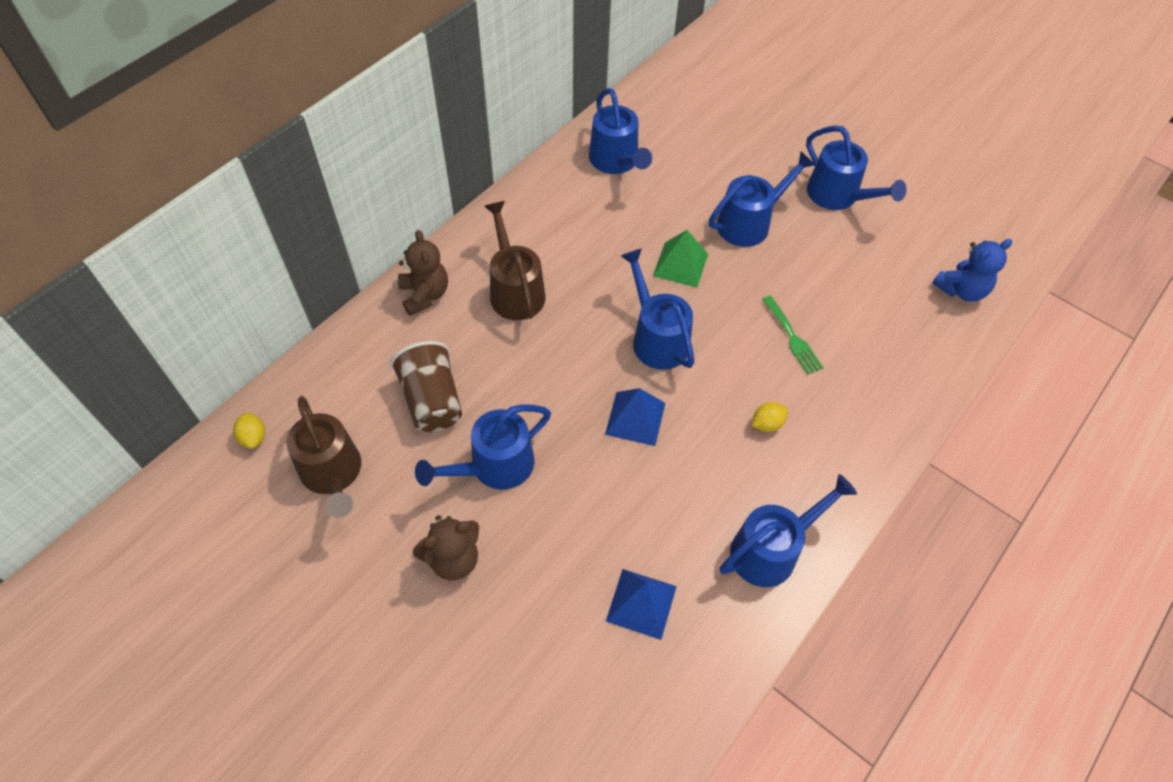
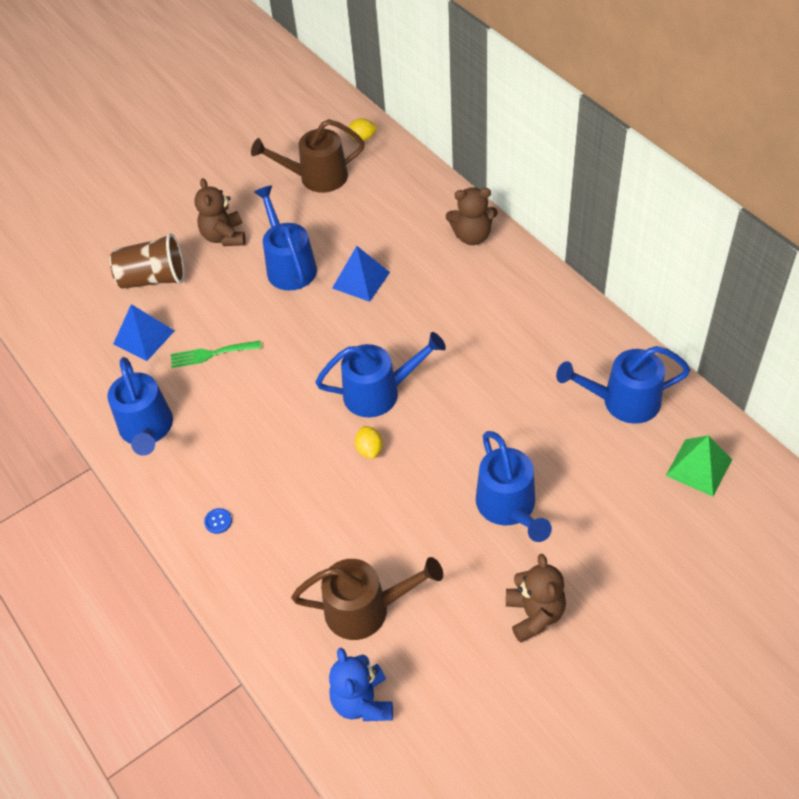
camera: 110 degrees right, 5 degrees down
(432, 401) = (362, 234): brown cup -> brown cup (153, 279)
(515, 290) = (462, 296): brown watering can -> brown watering can (366, 609)
(635, 418) = (300, 361): blue pyramid -> blue pyramid (361, 280)
(680, 264) = (464, 430): green pyramid -> green pyramid (698, 467)
(767, 424) = (260, 457): yellow lemon -> yellow lemon (369, 449)
(793, 338) = (346, 506): green fork -> green fork (211, 354)
(838, 196) = (534, 614): blue watering can -> brown teddy bear
(852, 441) = (218, 521): none -> blue button

